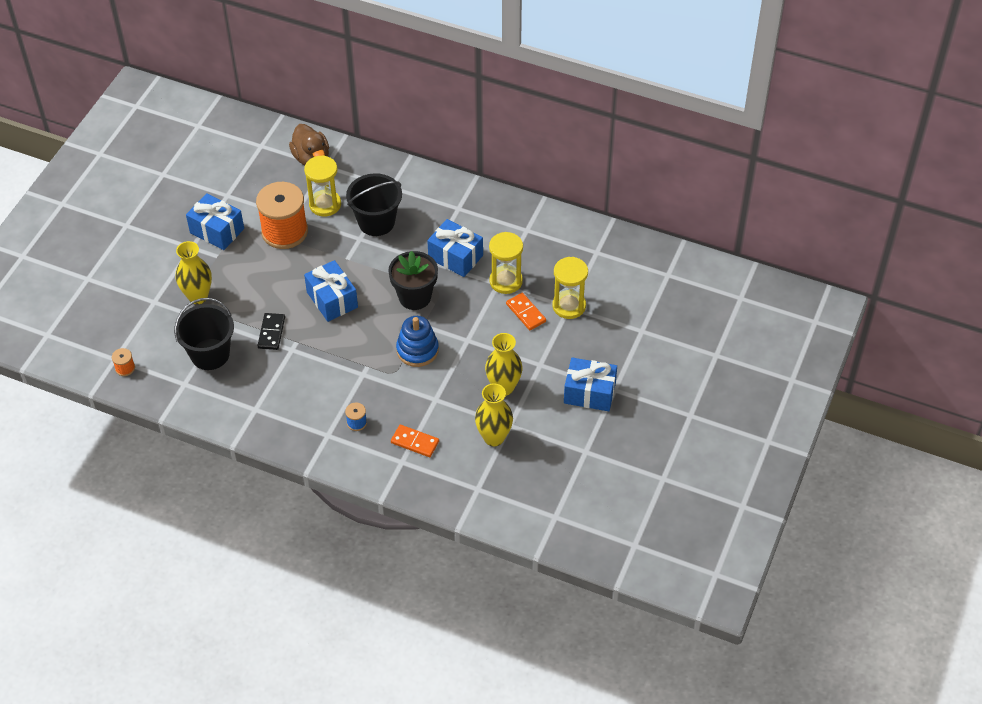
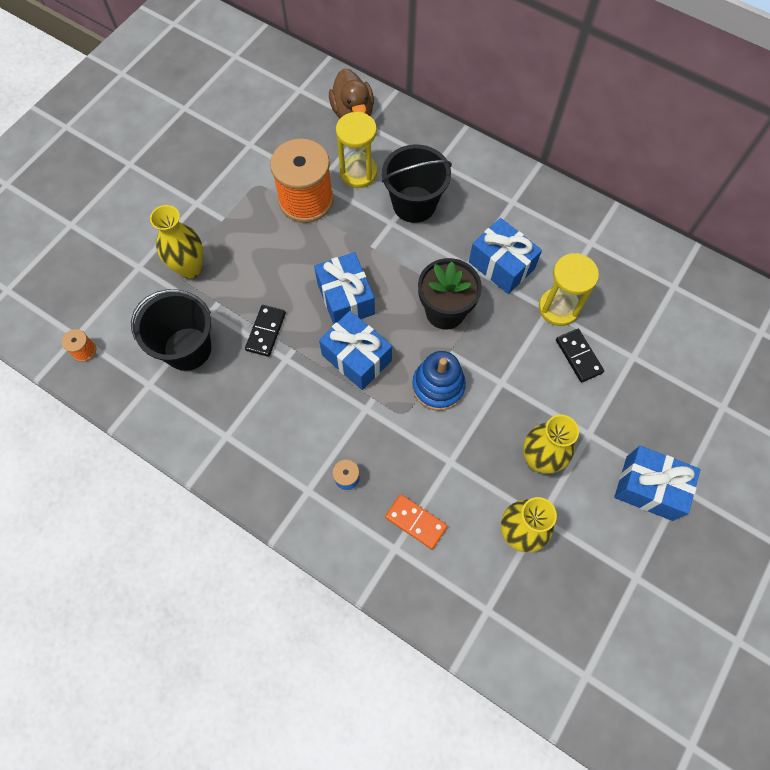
camera: 10 degrees right, 15 degrees up
(217, 231) = (229, 187): blue gift -> blue gift (356, 358)
(526, 313) = (578, 356): orange domino -> black domino
(569, 306) = (633, 355): yellow hourglass -> none

